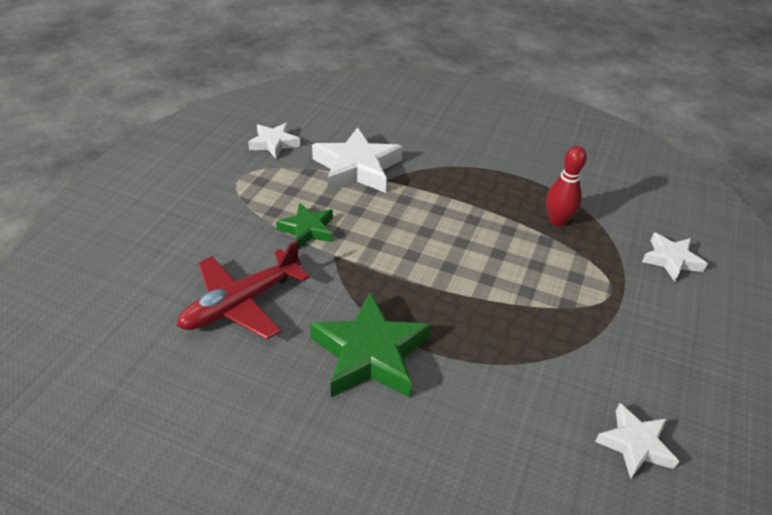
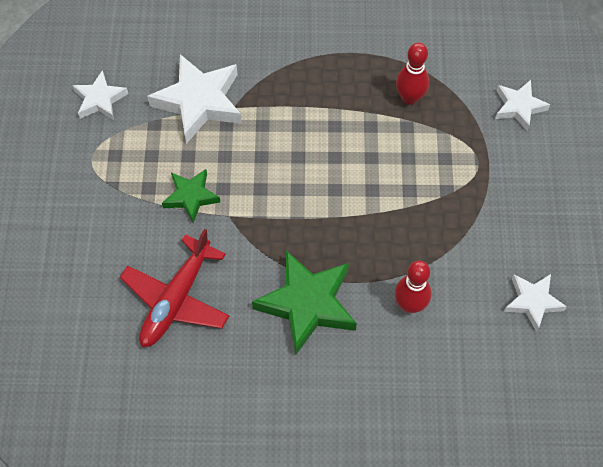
camera: 20 degrees left, 20 degrees up
(483, 394) = (409, 305): none -> red bowling pin

